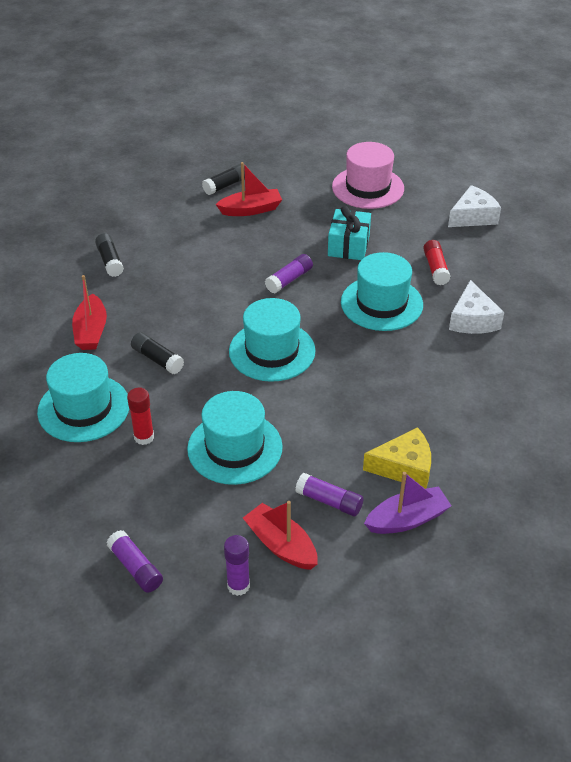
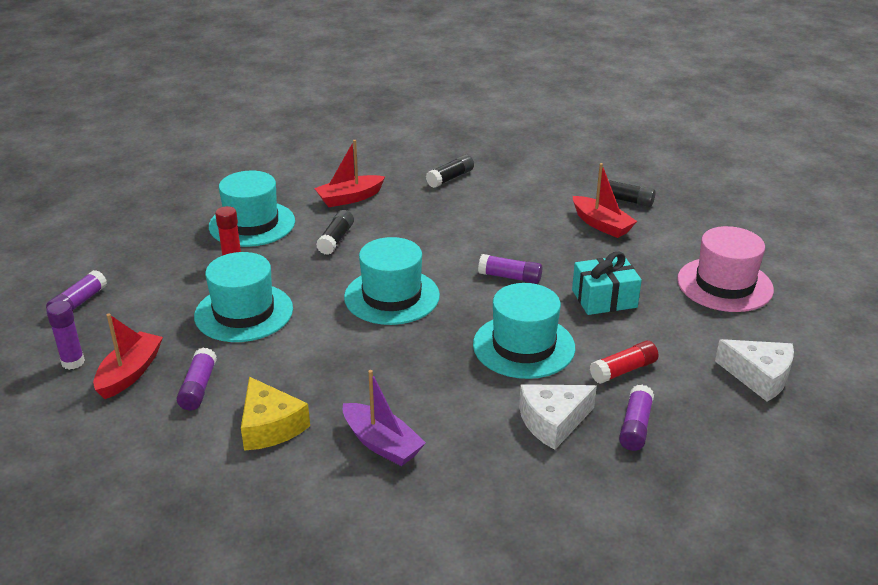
camera: 65 degrees right, 10 degrees down
(407, 519) = (194, 447): purple boat -> purple boat (382, 444)
(495, 286) = (635, 426): none -> purple glue stick

